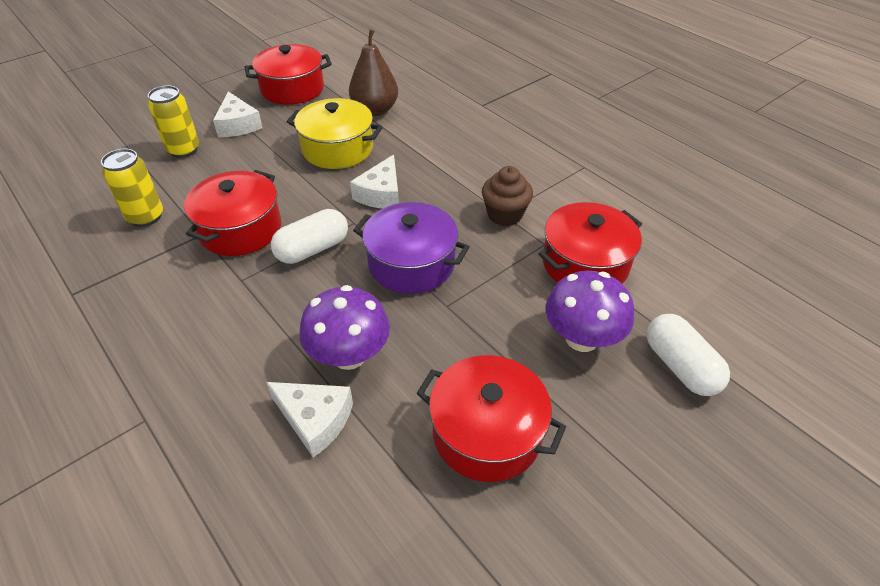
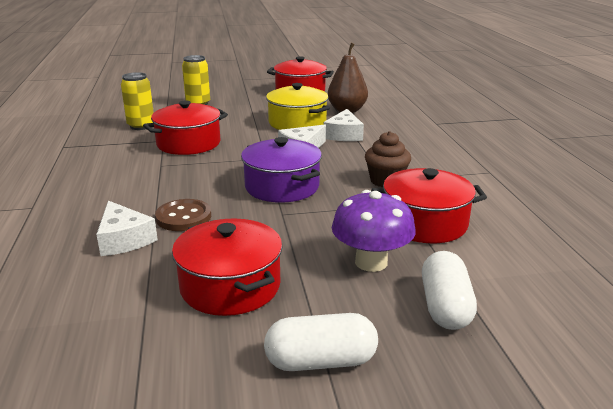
camera: 30 degrees right, 20 degrees down
(238, 125) = (244, 100): white cheese -> white cheese (344, 135)
(312, 249) = (222, 163): white capsule -> white capsule (321, 361)
(349, 355) = (183, 217): purple mushroom -> brown button

